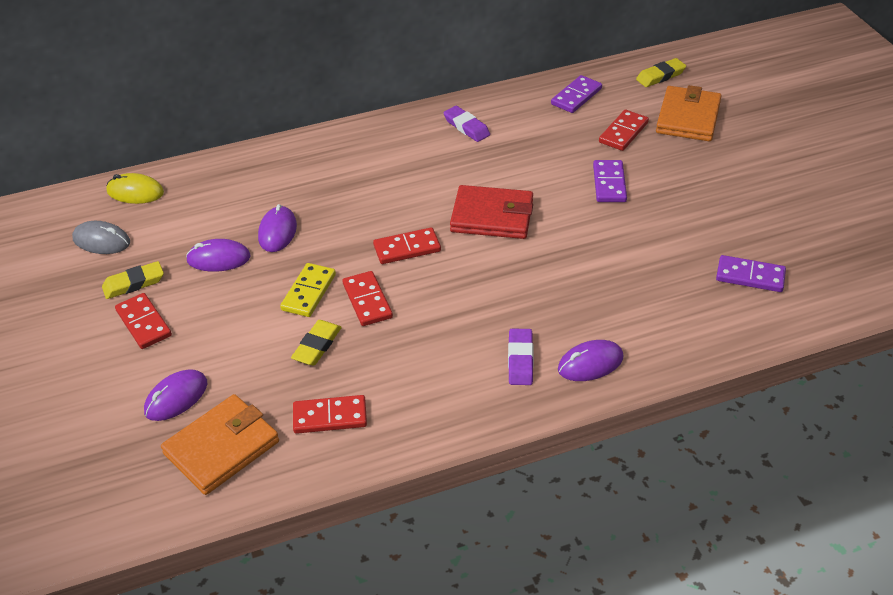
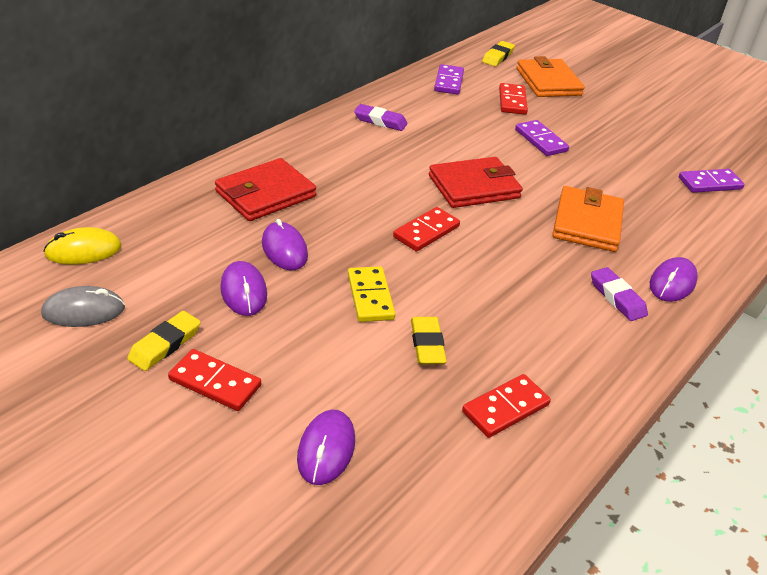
camera: 35 degrees left, 5 degrees down
(218, 259) = (243, 291): purple mouse -> purple mouse turned 75 degrees counterclockwise
(222, 448) = (427, 483): orange wallet -> orange wallet (587, 223)
(304, 177) = (265, 194): none -> red wallet
(367, 301) = (434, 288): red domino -> none

